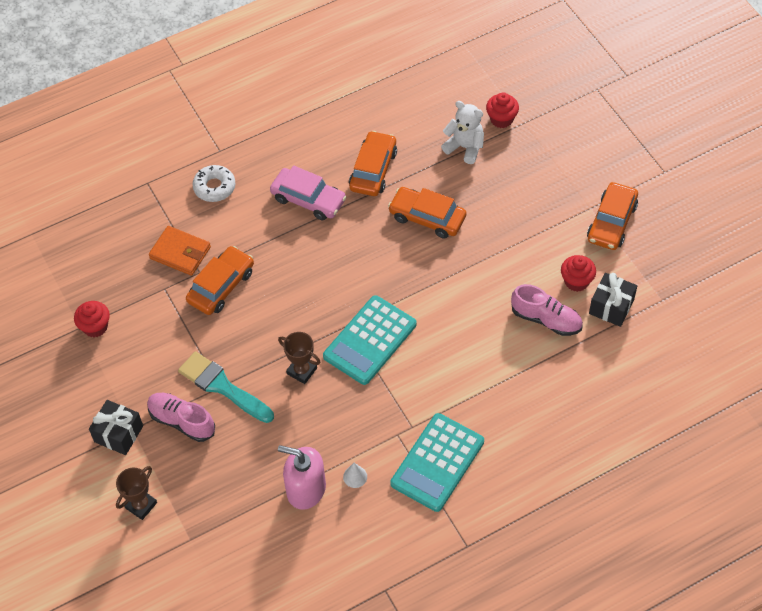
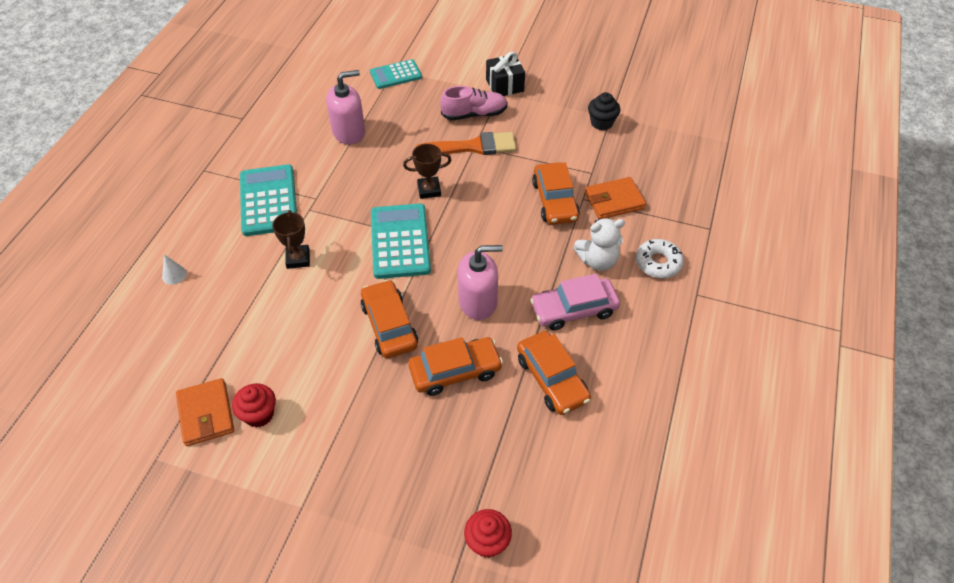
camera: 135 degrees right, 5 degrees down
(95, 327) = (601, 123): red cupcake -> black cupcake
(141, 505) = (444, 66): brown trophy -> brown trophy (298, 259)
(195, 531) = (396, 75): none -> turquoise calculator
(222, 386) = (473, 147): turquoise brush -> orange brush
(355, 476) = (322, 158): white cone -> white cone (174, 275)
(364, 251) = (478, 302): none -> pink soap dispenser
(465, 147) = (492, 473): white teddy bear -> white teddy bear (597, 261)
(546, 319) = (262, 359): pink shoe -> none
(611, 222) = (266, 507): orange car -> orange car (389, 325)
(611, 307) = (206, 414): black gift -> orange wallet

